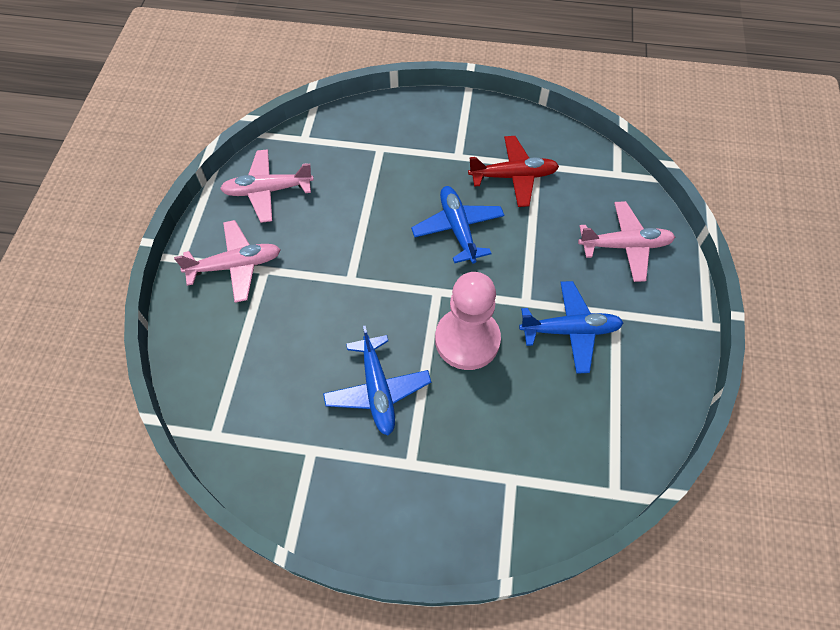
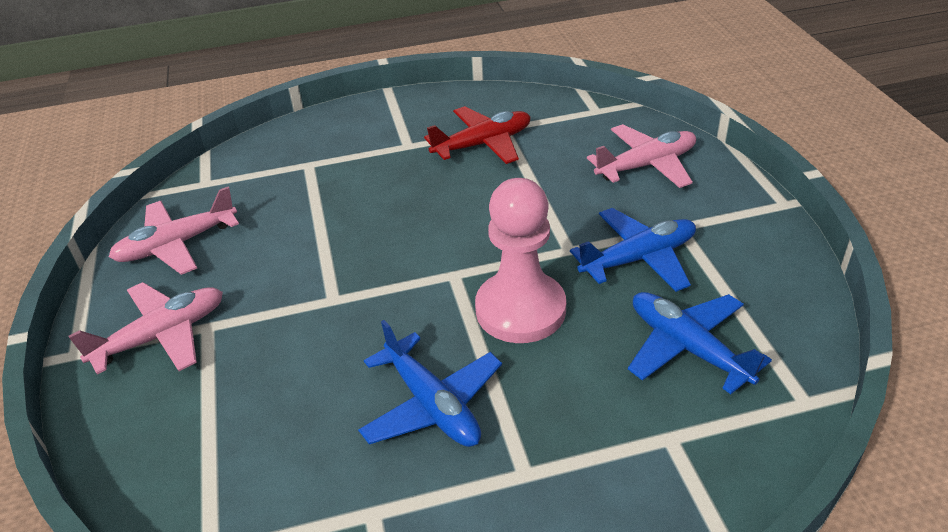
camera: 20 degrees left, 20 degrees down
(458, 229) = (445, 208): blue plane -> blue plane (687, 348)

